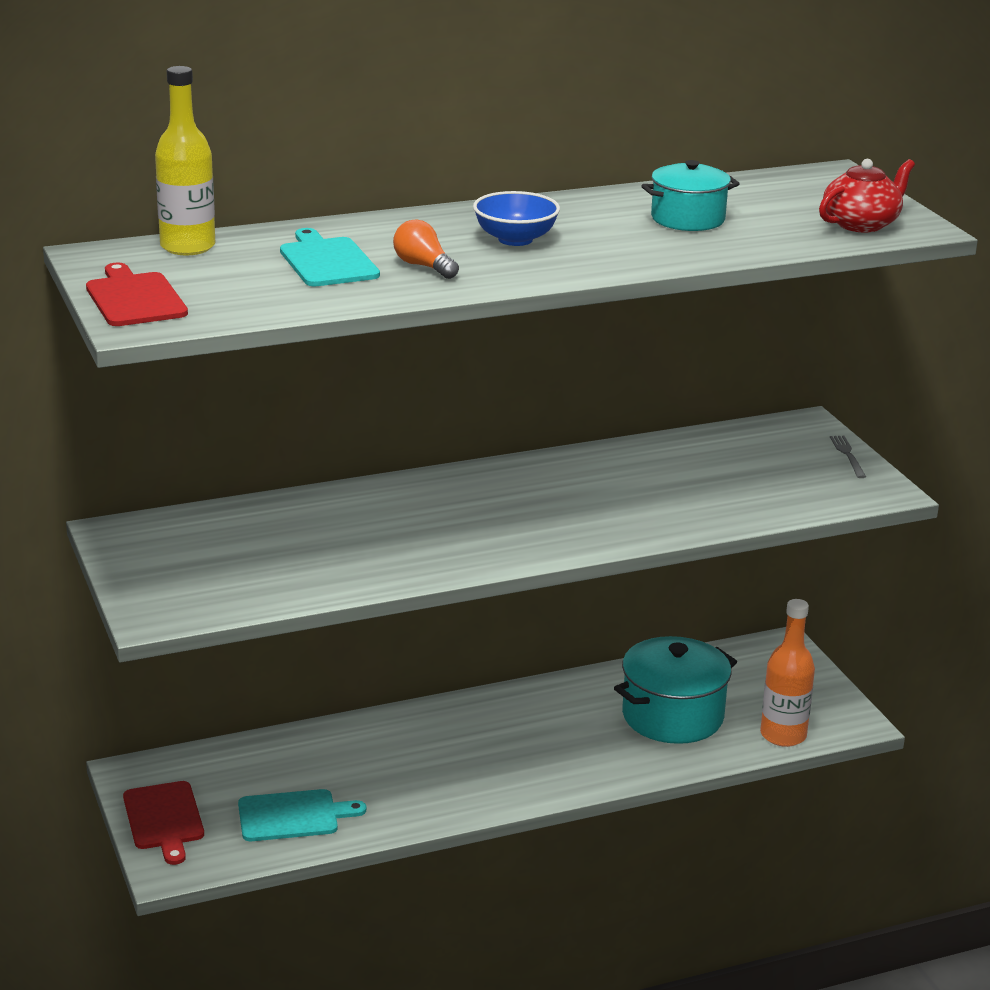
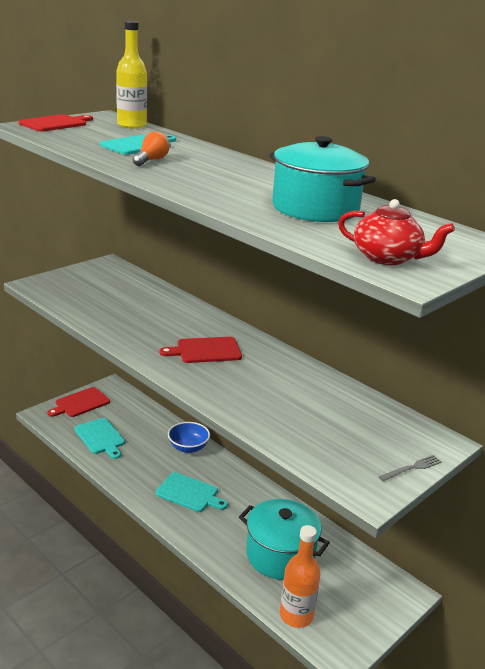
camera: 65 degrees right, 0 degrees up
(500, 759) = (189, 493): none -> turquoise cutting board
(507, 512) = (205, 350): none -> red cutting board
(515, 239) = (218, 174): blue bowl -> blue bowl (188, 447)
(688, 219) = (315, 208): turquoise pot -> turquoise pot, size x1.56

